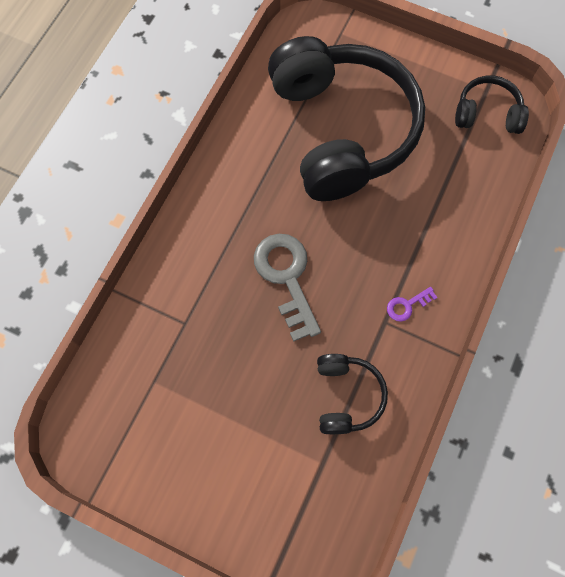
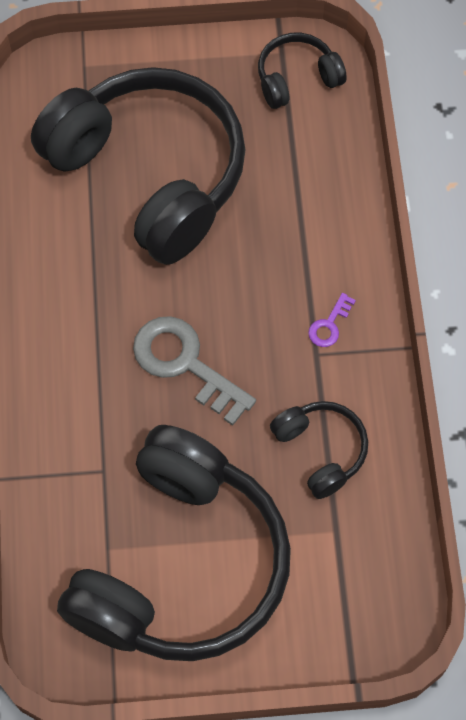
camera: 30 degrees left, 5 degrees down
(197, 423) = (181, 564): none -> black headphones

